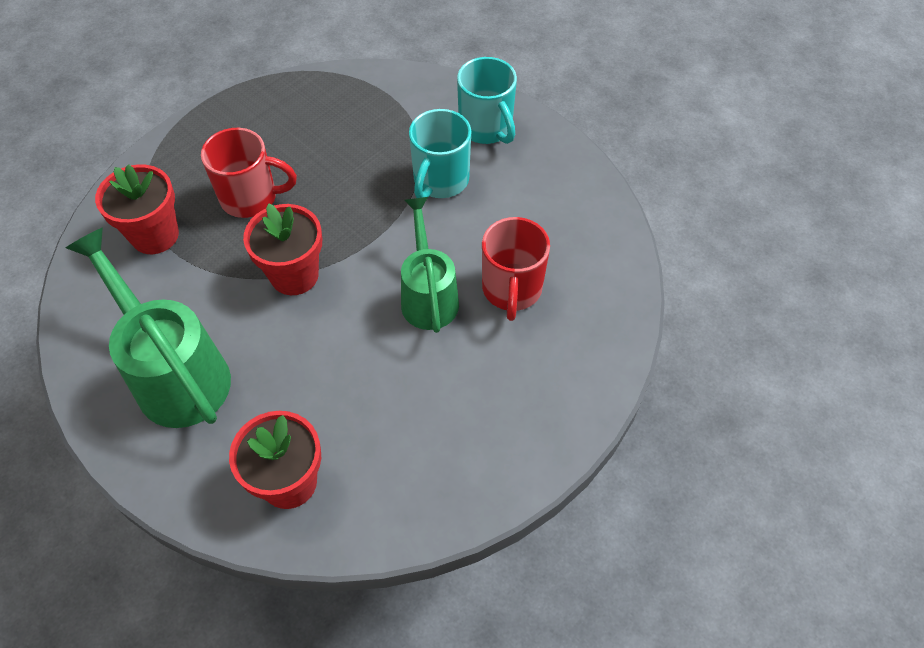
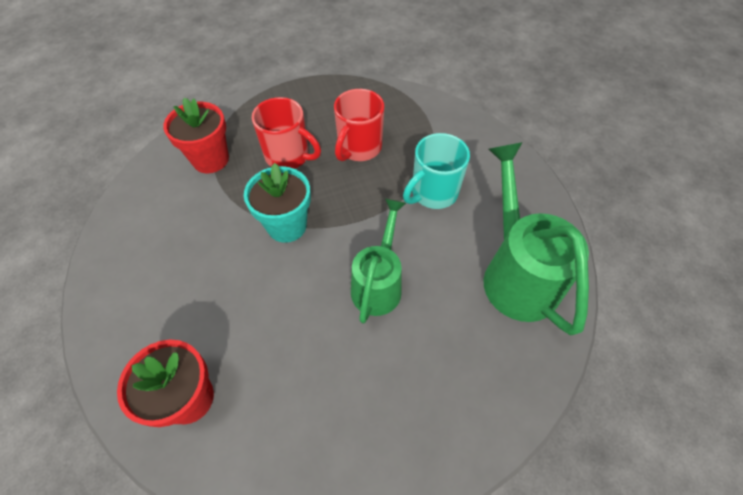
camera: 25 degrees right, 0 degrees up
(175, 373) = (163, 268): green watering can -> green watering can (516, 274)
(294, 275) = (287, 226): red flower pot -> turquoise flower pot
(486, 128) = (489, 164): turquoise mug -> none
(511, 290) = (449, 307): red mug -> red mug (359, 148)

